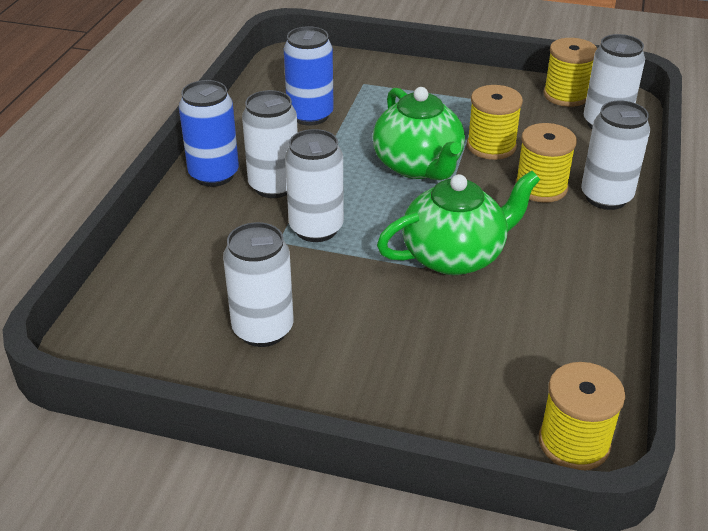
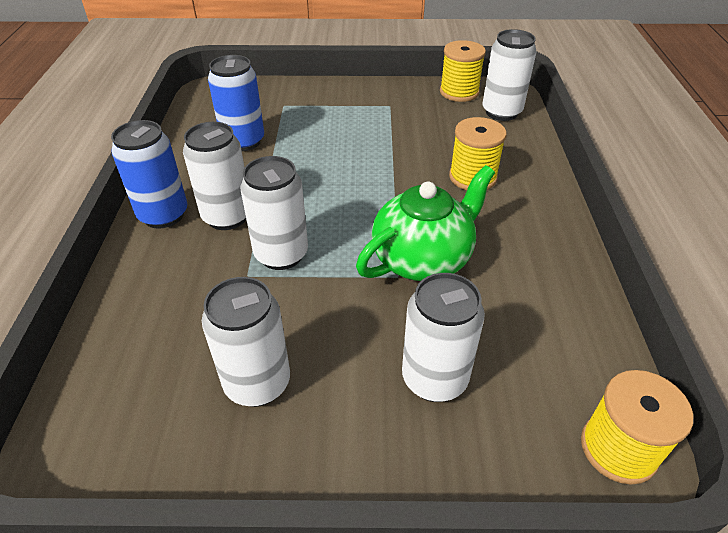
camera: 15 degrees left, 5 degrees up
(418, 166) = (357, 174): green teapot -> none
(491, 146) = (415, 146): yellow spool -> none
(606, 197) = (530, 177): white can -> white can (434, 379)

